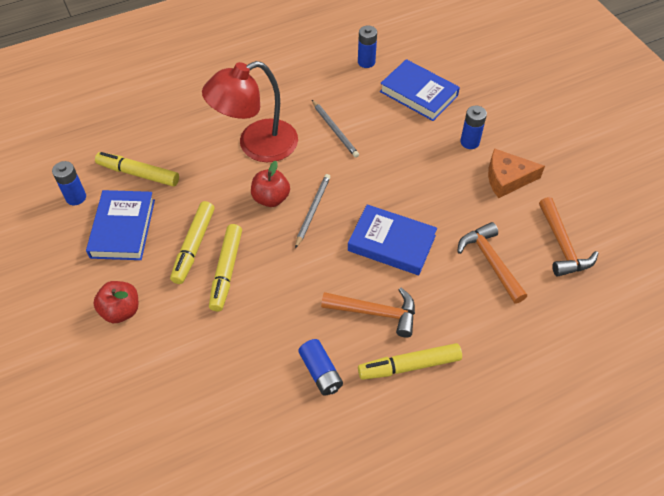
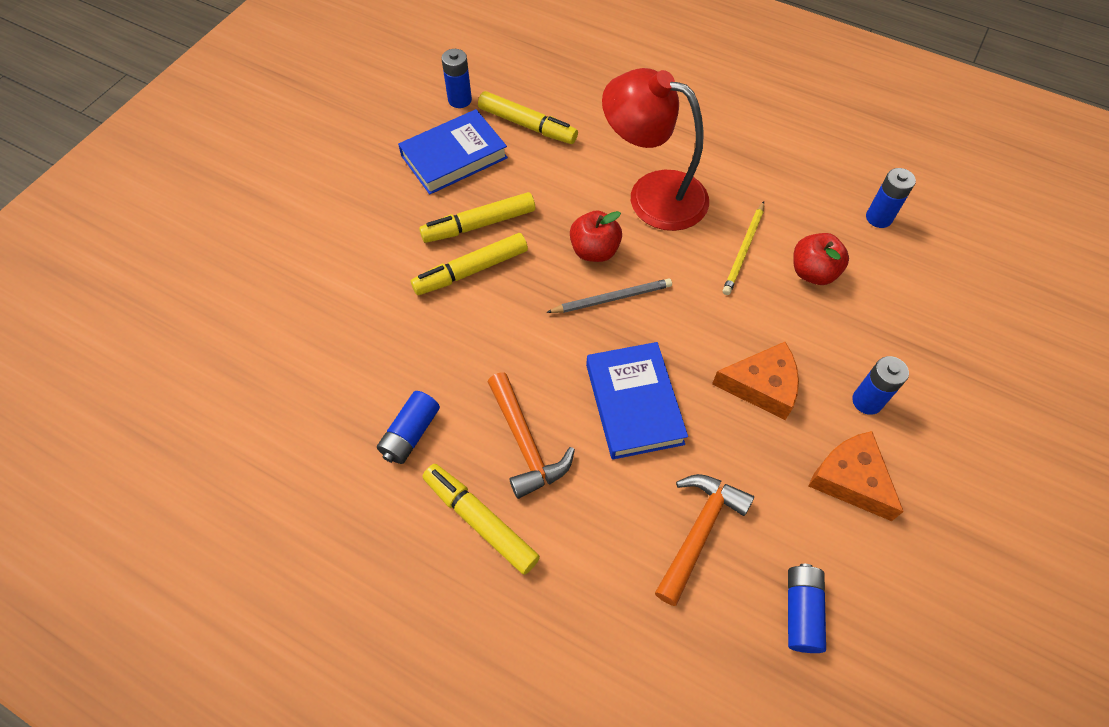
camera: 55 degrees right, 5 degrees up
(121, 311) = (362, 217): red apple -> red apple (813, 272)
(138, 174) = (527, 125): yellow marker -> yellow marker turned 135 degrees clockwise
(334, 130) = (744, 250): grey pencil -> yellow pencil
(418, 94) = (887, 300): blue book -> none
(426, 179) = (762, 386): none -> orange cheese
(562, 245) = (801, 611): orange hammer -> blue battery

